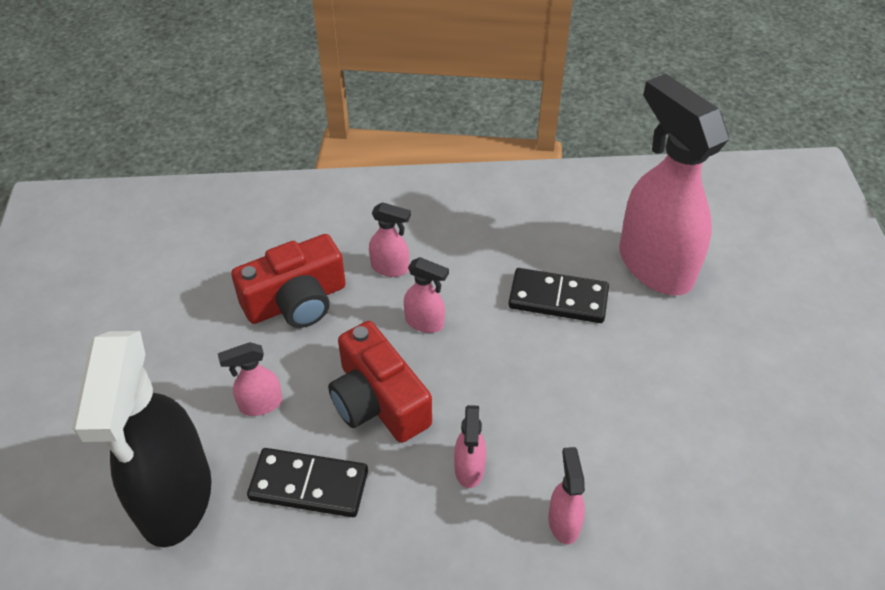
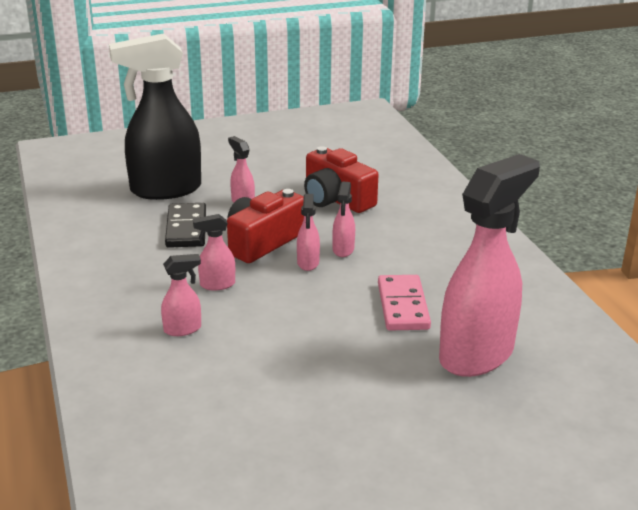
camera: 75 degrees right, 20 degrees down
(390, 268) = (389, 228): pink spray bottle -> pink spray bottle (308, 263)
(558, 299) = (402, 306): black domino -> pink domino

